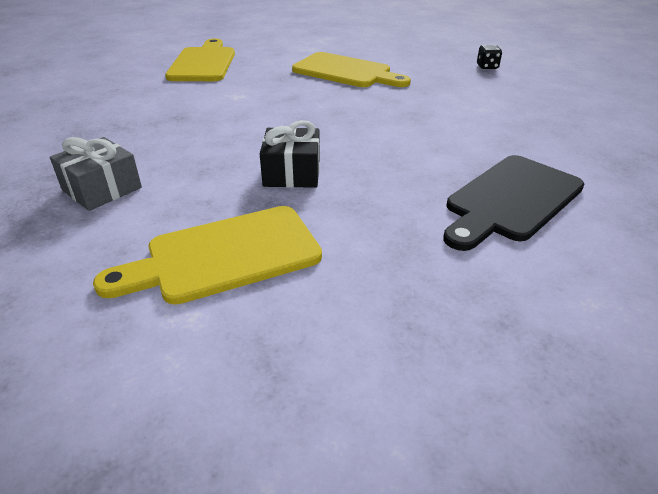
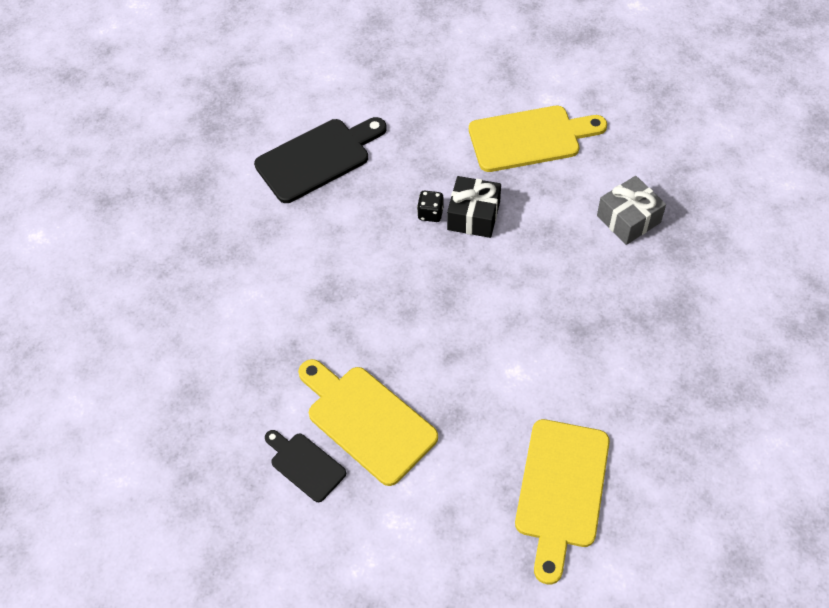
camera: 165 degrees left, 20 degrees up
(378, 57) = (305, 465): none -> black cutting board
(487, 67) = (175, 403): black dice -> black dice (430, 213)

